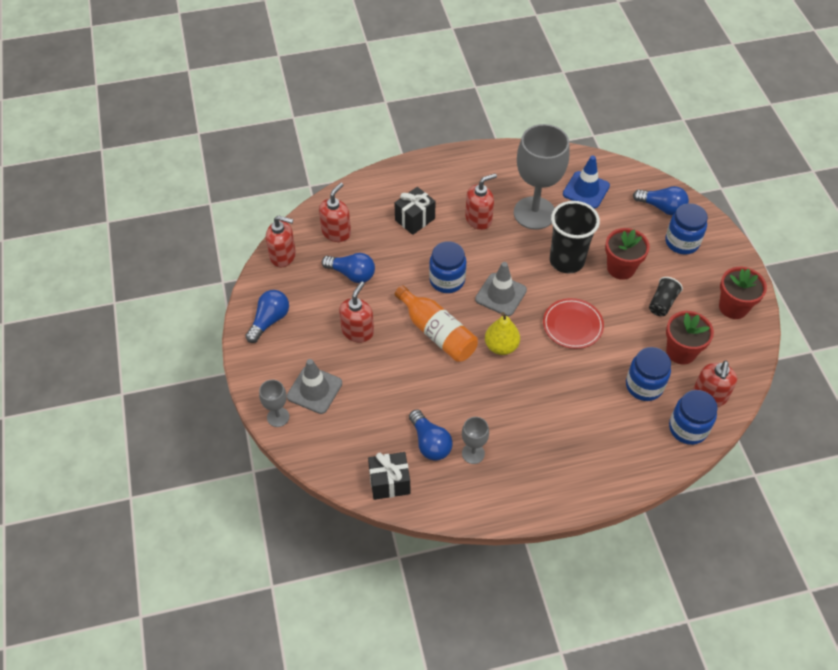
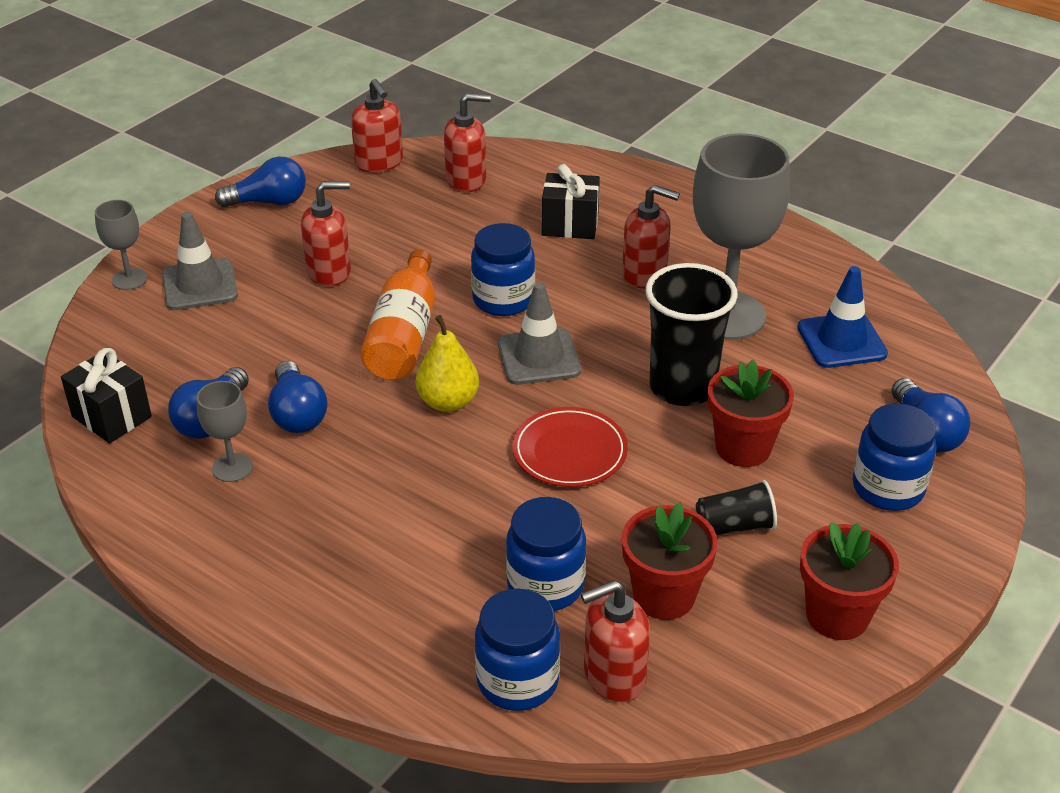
camera: 50 degrees right, 15 degrees down
(352, 274) = (415, 223): blue light bulb -> blue light bulb (297, 413)

